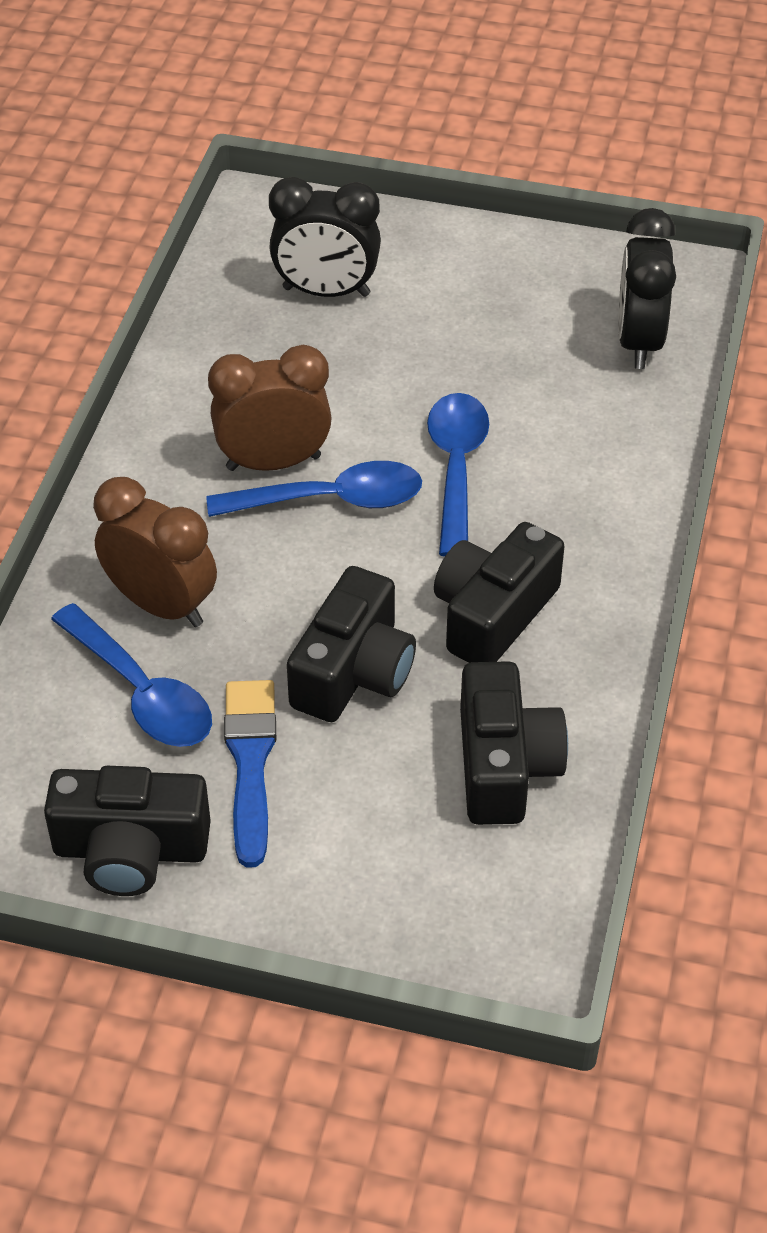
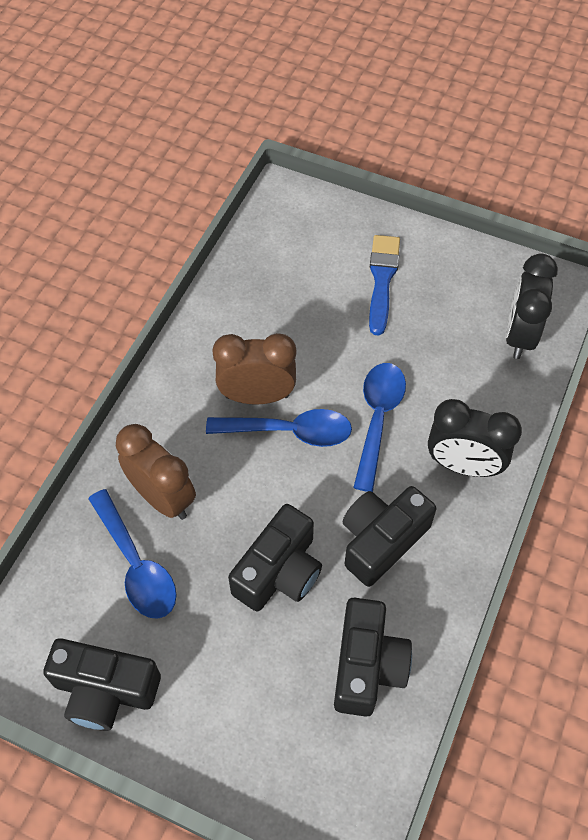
camera: 10 degrees right, 10 degrees up
(250, 762) = (197, 633): blue brush -> blue brush (382, 280)
(326, 292) = (317, 267): black clock -> black clock (463, 465)

